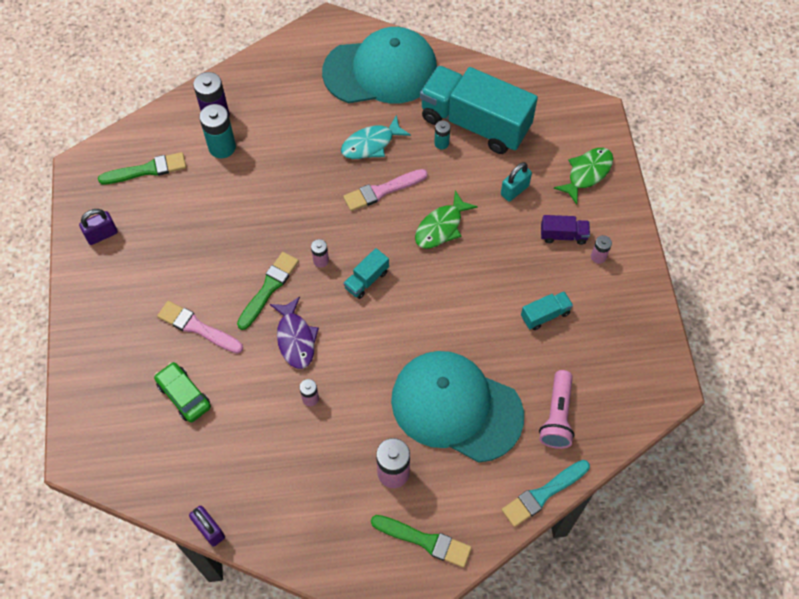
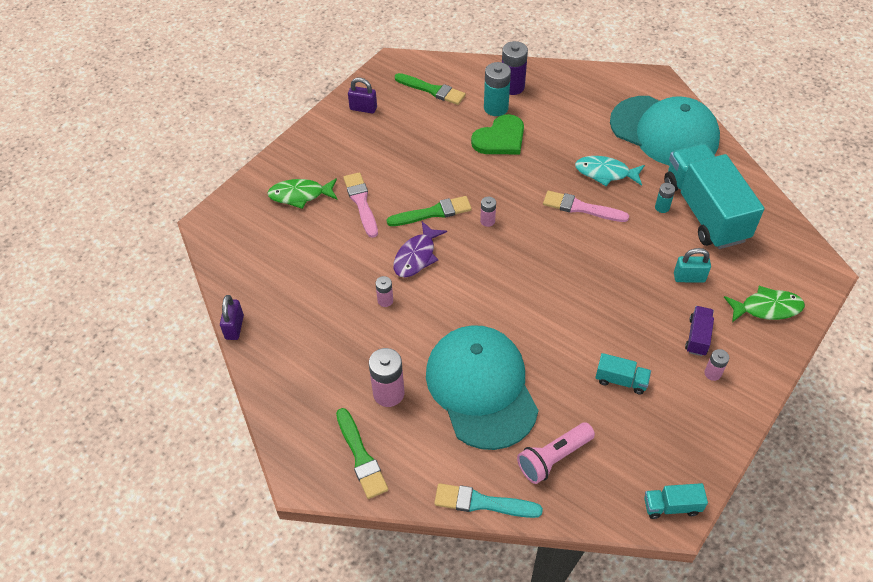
camera: 45 degrees right, 10 degrees down
(184, 395) = (308, 236): green car -> none
(255, 175) = (500, 138): none -> green heart
(366, 280) = (507, 256): turquoise truck -> turquoise truck (671, 506)
(441, 227) = (601, 261): green fish -> green fish (300, 195)
(563, 235) = (697, 337): purple truck -> purple truck turned 120 degrees counterclockwise

